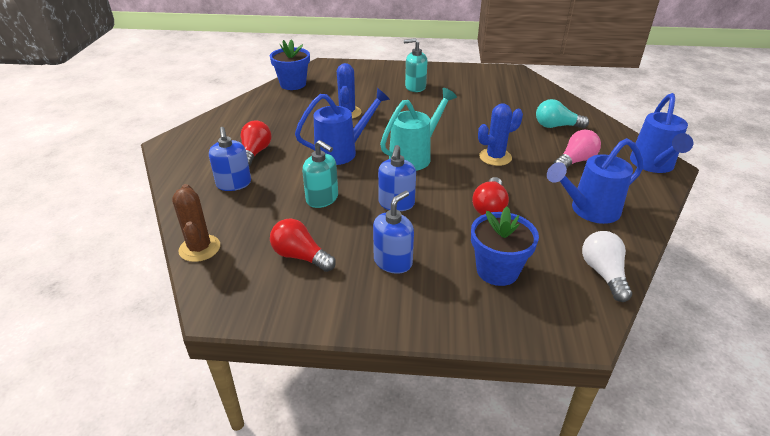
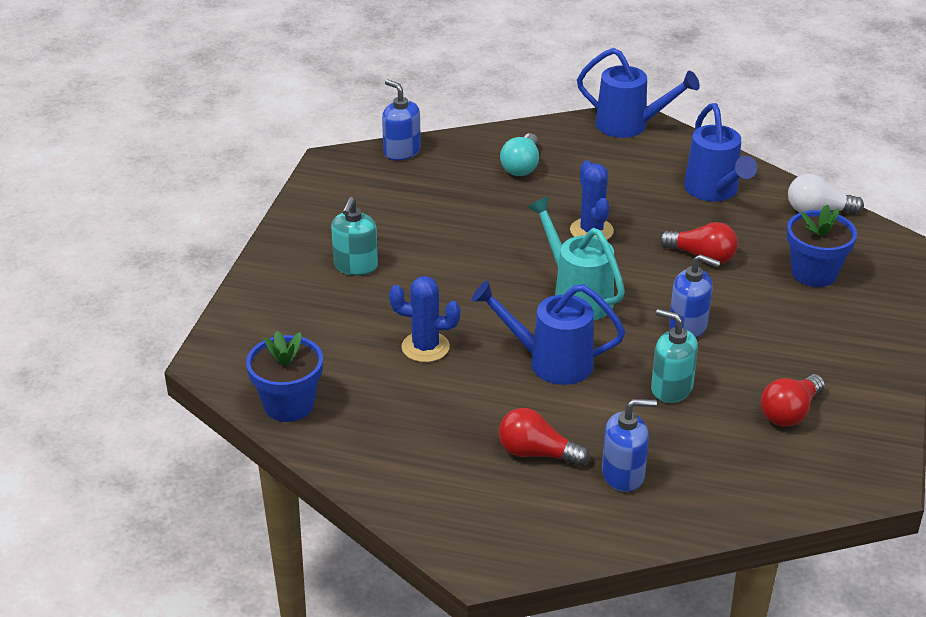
camera: 80 degrees left, 0 degrees up
(199, 248) = (773, 502): brown cactus -> none
(322, 199) = (671, 388): turquoise soap dispenser -> turquoise soap dispenser turned 105 degrees counterclockwise
(341, 152) = (551, 362): blue watering can -> blue watering can turned 60 degrees counterclockwise
(393, 262) = (799, 342): blue soap dispenser -> blue soap dispenser (401, 151)
(575, 161) = (612, 174): pink light bulb -> none

